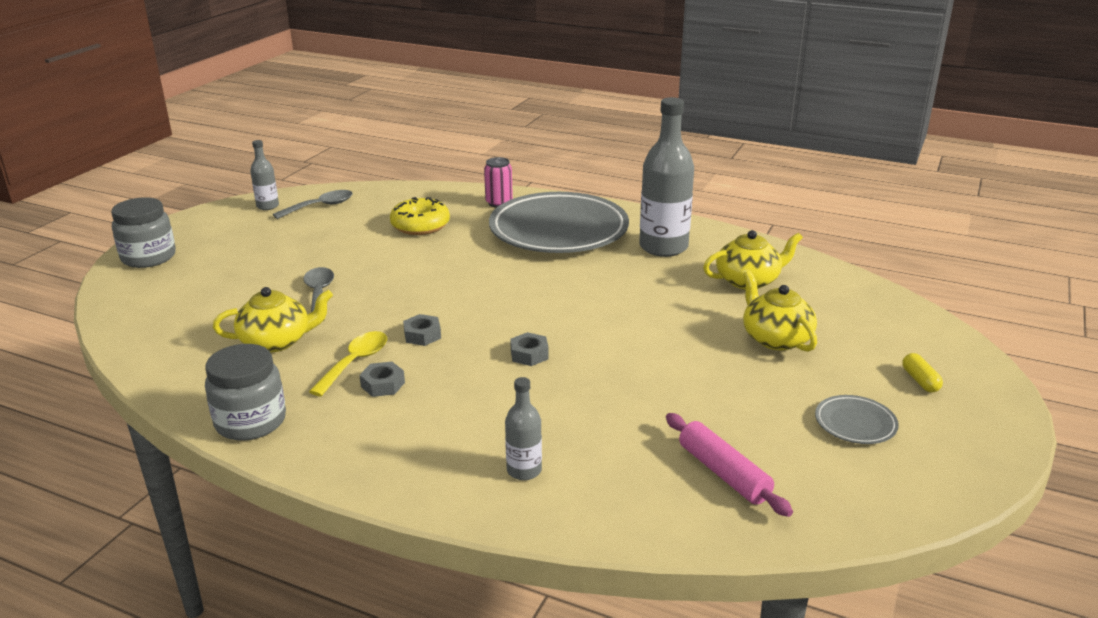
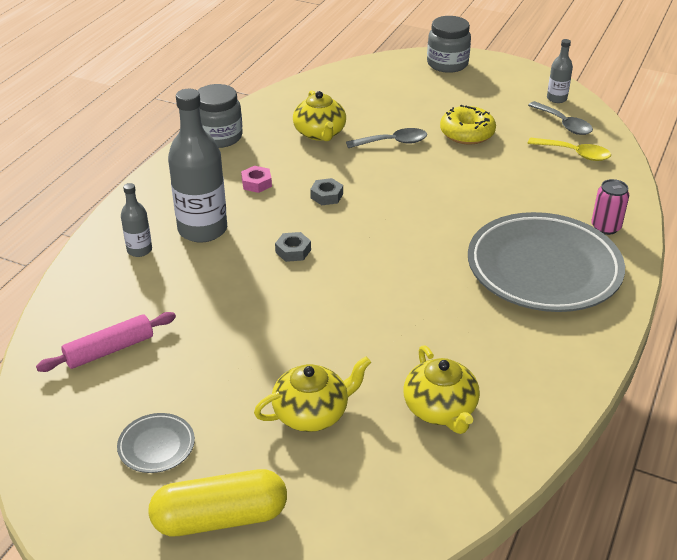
camera: 90 degrees right, 10 degrees up
(355, 362) = (288, 169): yellow spoon -> yellow spoon (575, 154)
(383, 384) = (256, 183): grey nut -> pink nut
(420, 226) = (535, 181): yellow donut -> yellow donut (467, 133)
(663, 247) = (517, 346): grey bottle -> grey bottle (202, 229)
(920, 381) = (220, 518): yellow capsule -> yellow capsule, size x2.27

